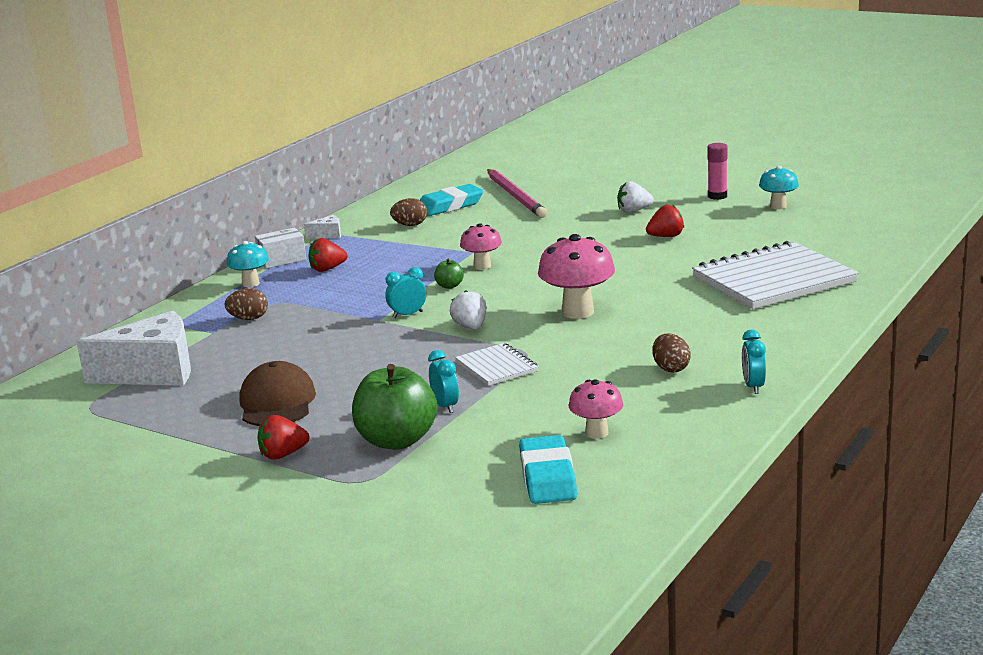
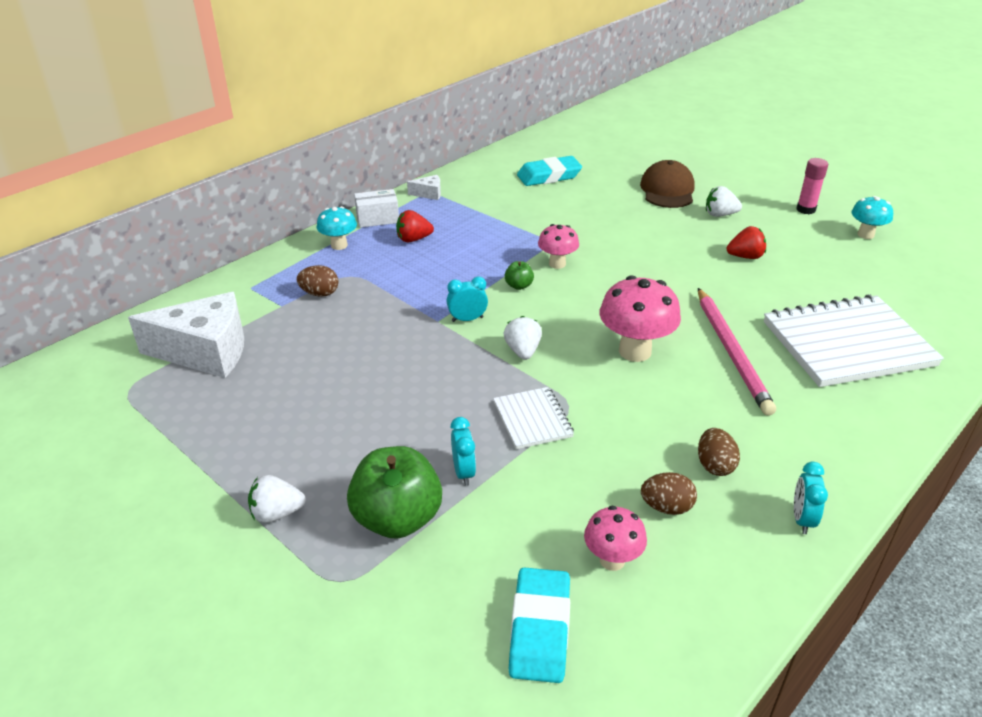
camera: 10 degrees right, 15 degrees up
(277, 403) = (301, 426): brown cap -> brown cap (667, 190)
(283, 455) = (277, 513): red strawberry -> white strawberry
(410, 225) = (506, 195): brown egg -> brown egg (666, 507)
(515, 196) = (612, 174): pink pencil -> pink pencil (731, 352)

